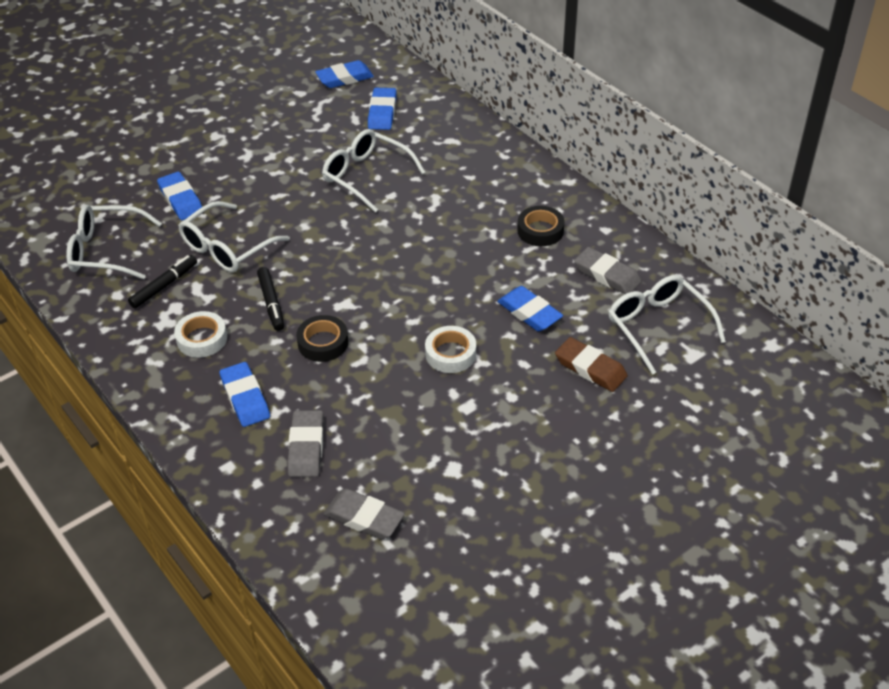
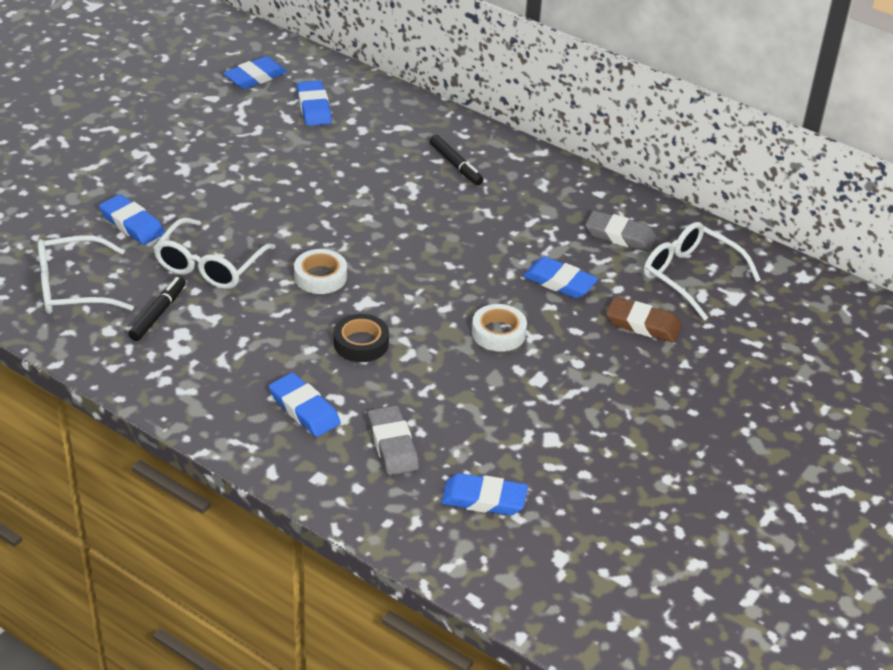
camera: 20 degrees left, 5 degrees down
(202, 339) = (227, 360): white tape -> white tape (320, 277)
(271, 303) = (286, 313): black marker -> black marker (455, 165)
(364, 518) = (484, 499): grey eraser -> blue eraser
(366, 176) = (327, 173): white glasses -> none
(540, 230) = (534, 203): black tape -> none

